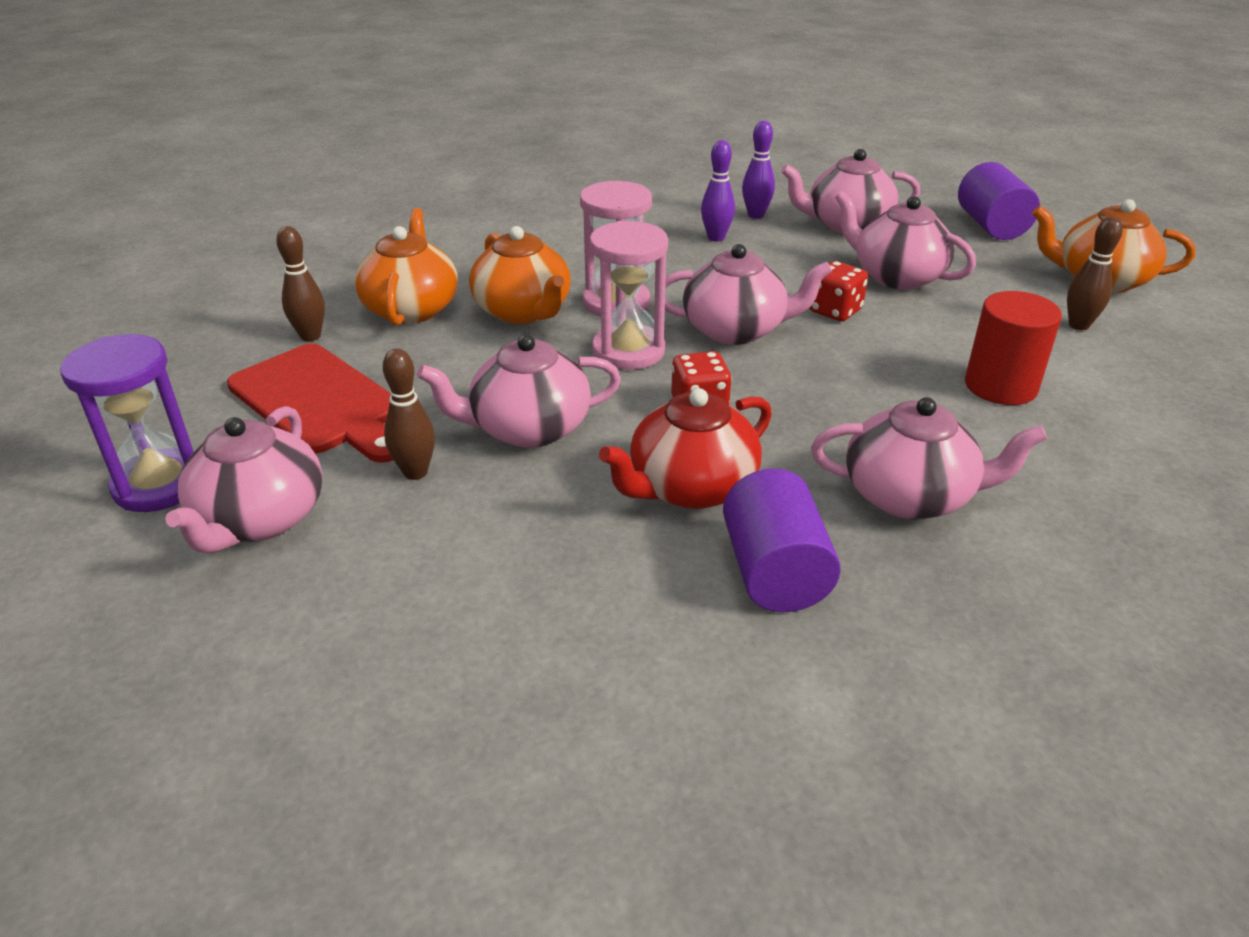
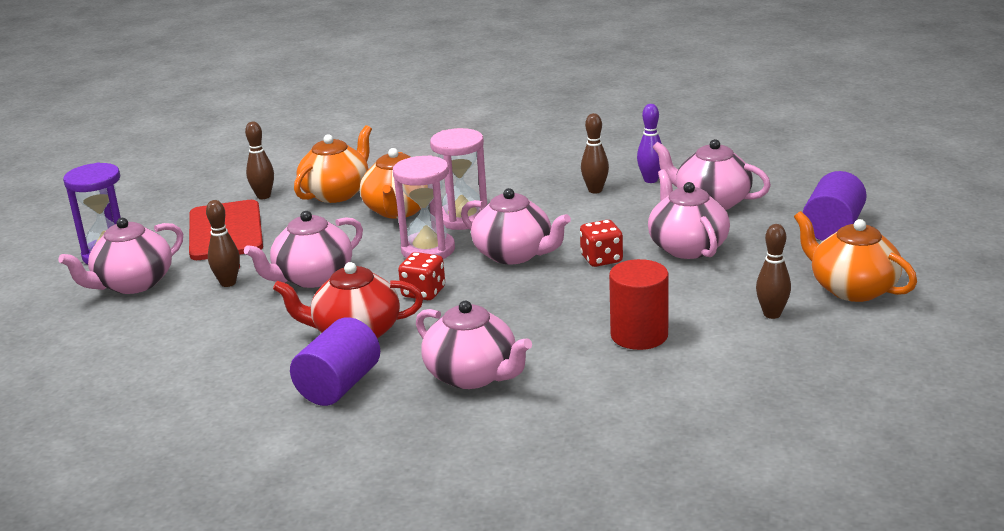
camera: 35 degrees right, 10 degrees down
(528, 428) = (312, 277): pink teapot -> pink teapot turned 60 degrees counterclockwise
(716, 238) = (595, 190): purple bowling pin -> brown bowling pin

